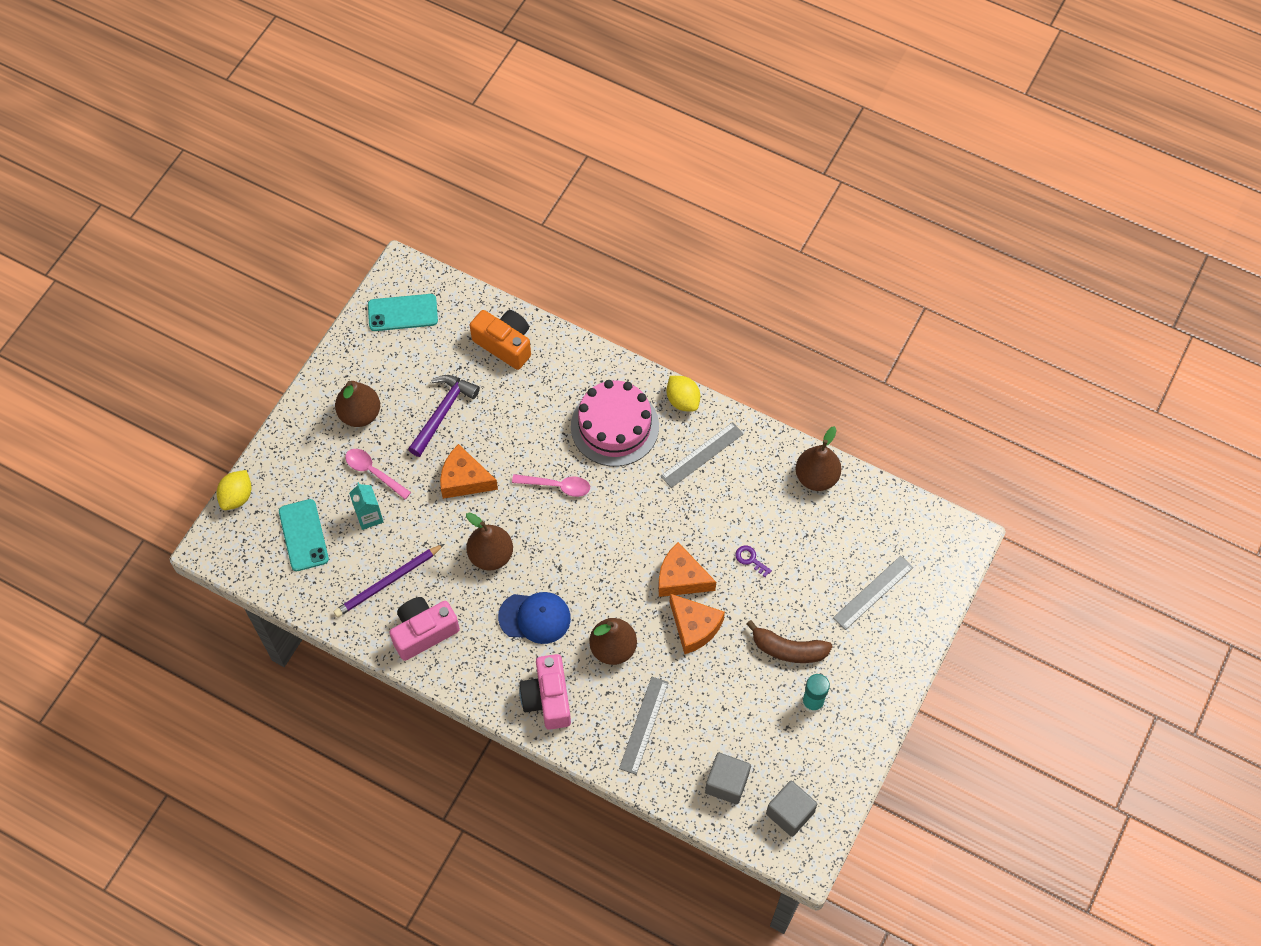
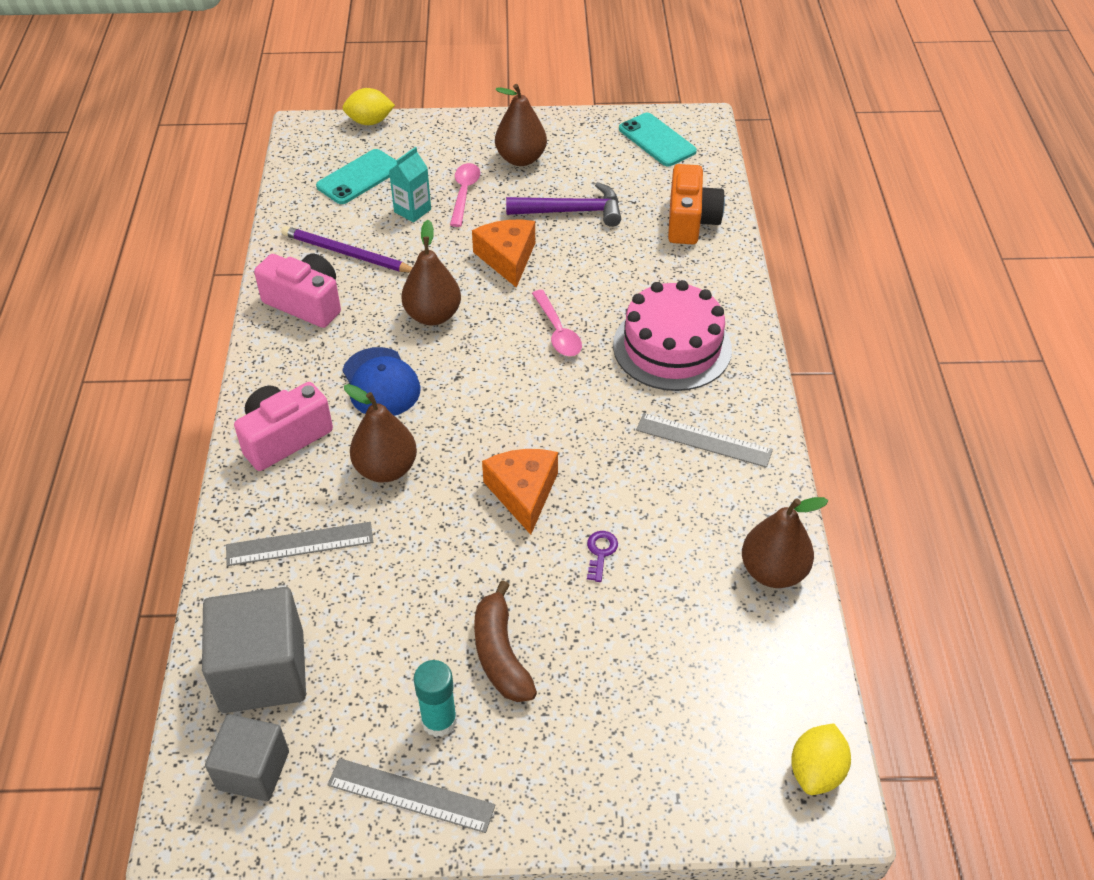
camera: 60 degrees right, 15 degrees down
(682, 400) = (758, 391): yellow lemon -> yellow lemon (816, 771)
(694, 627) = (465, 536): orange cheese -> none
(727, 783) = (262, 671): grey cube -> grey cube, size x1.56
(873, 592) = (655, 719): grey ruler -> grey ruler (411, 795)

